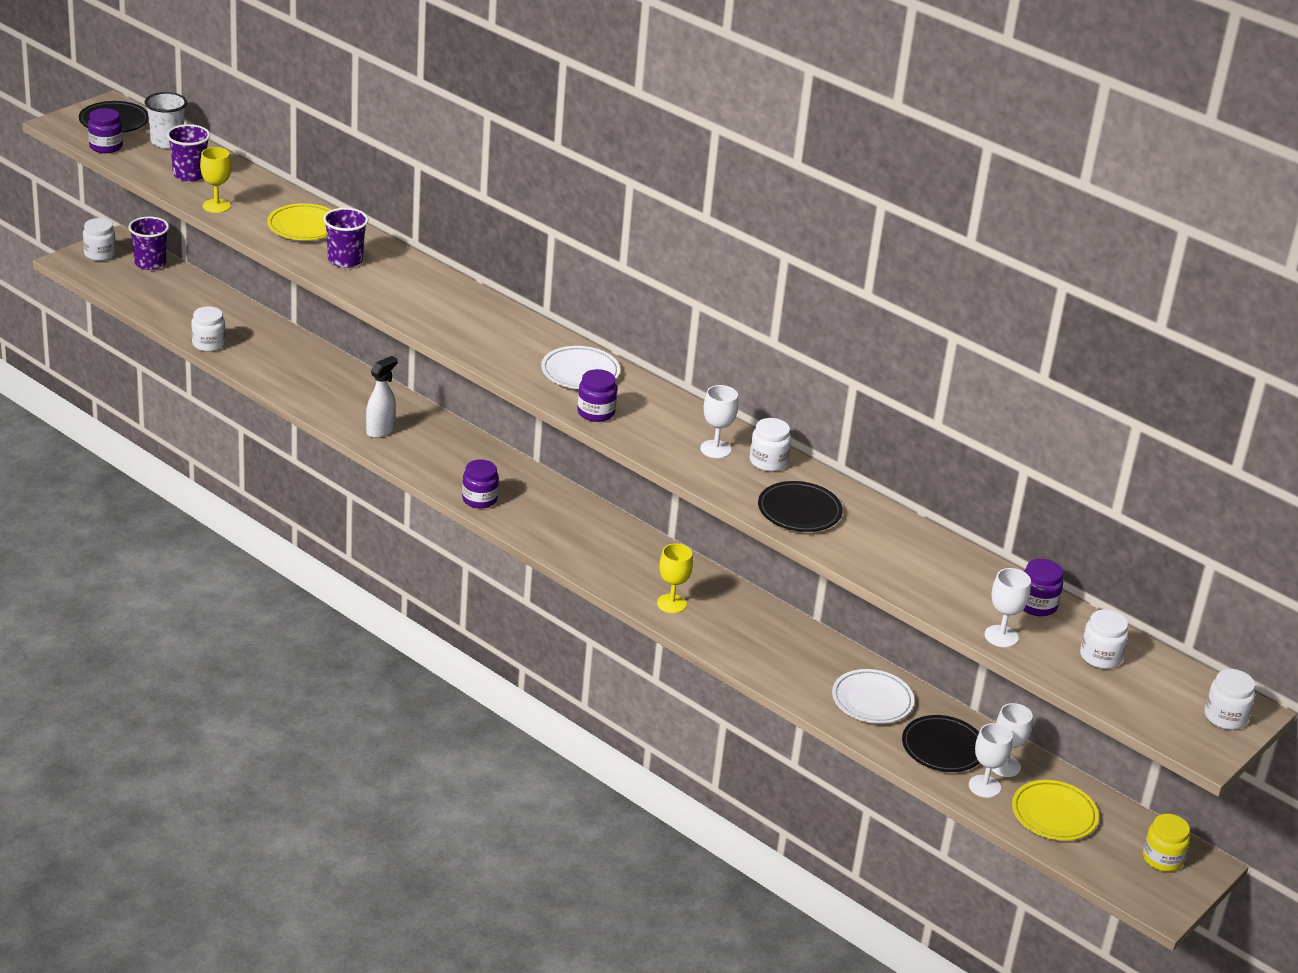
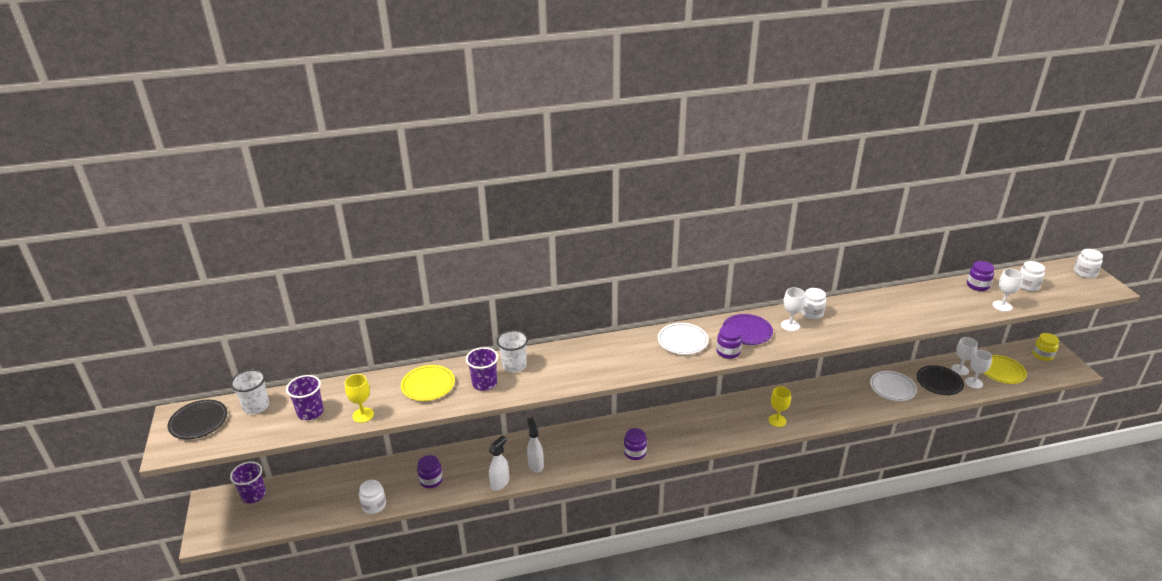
camera: 50 degrees left, 0 degrees up
(100, 254) = (214, 517): white jar -> none
(106, 146) = (226, 439): purple jar -> purple jar (431, 480)
(325, 415) = (500, 483): none -> white spray bottle
(398, 269) = (514, 365): none -> white cup
(659, 417) = (747, 332): none -> purple plate
(799, 511) = (864, 322): black plate -> none

